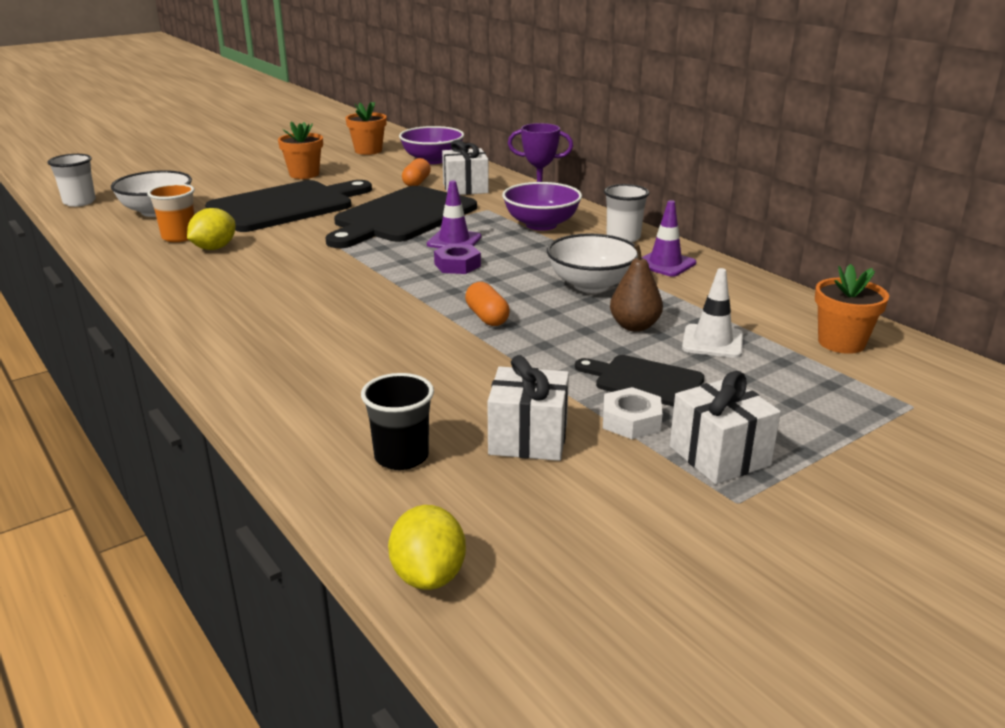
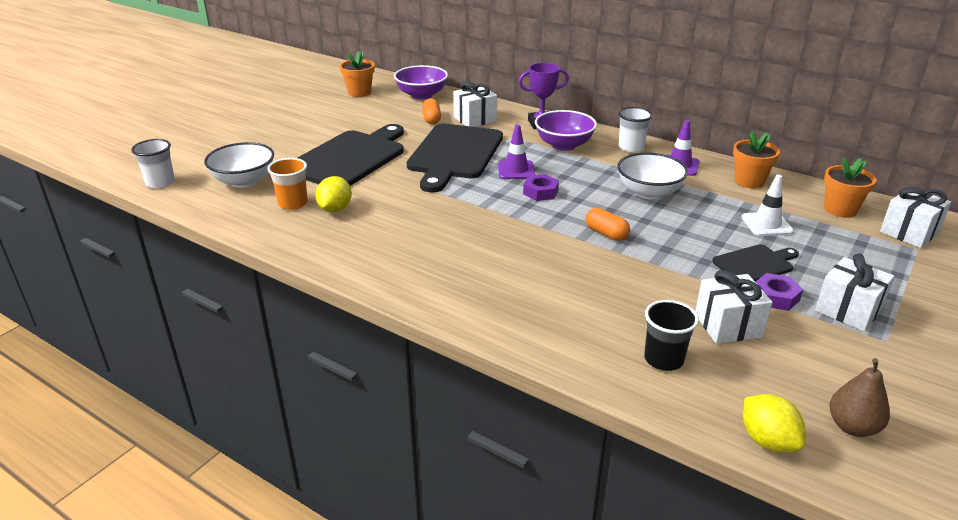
camera: 20 degrees left, 5 degrees up
(304, 174) = (331, 124): orange flower pot -> orange flower pot (749, 181)
(631, 421) = (775, 297): white nut -> purple nut
(634, 326) = (708, 222): brown pear -> brown pear (852, 427)
(645, 381) = (755, 264): black cutting board -> black cutting board turned 150 degrees clockwise
(921, 385) = (909, 232): none -> white gift

